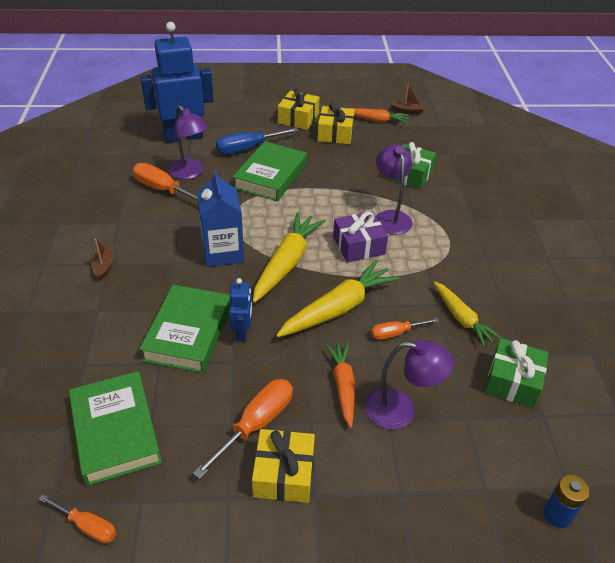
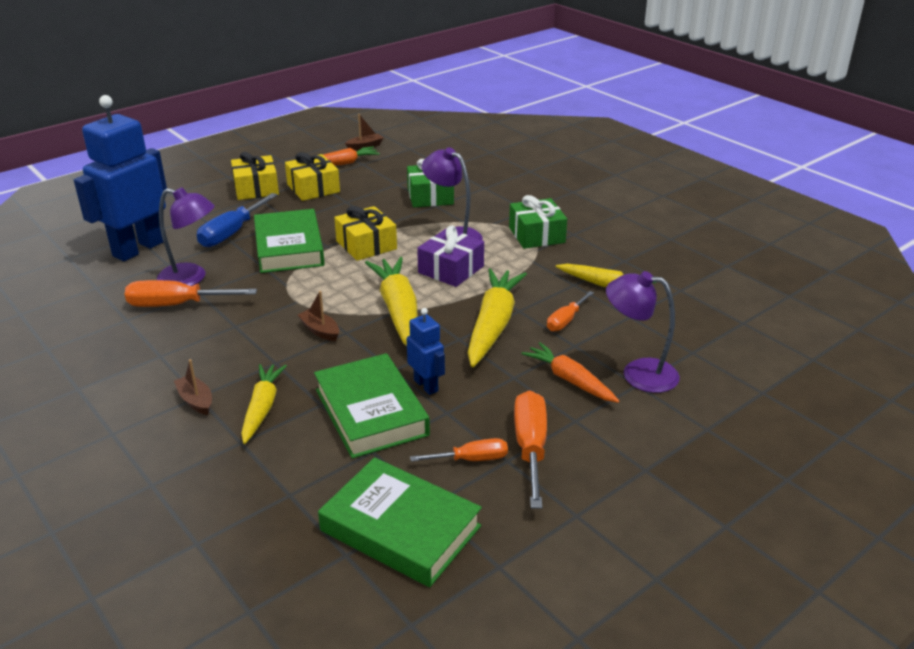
camera: 35 degrees left, 10 degrees down
(87, 526) = (473, 617): orange screwdriver -> orange screwdriver (471, 459)
(132, 293) = (262, 408): none -> yellow carrot
(223, 252) = (320, 331): blue carton -> brown boat
(284, 474) = (601, 469): yellow gift -> yellow gift (366, 245)
(401, 411) = (638, 373): purple lamp -> purple lamp turned 135 degrees counterclockwise
(512, 381) = (695, 310): green gift -> green gift (536, 235)
(557, 515) = (826, 380): blue battery -> none

